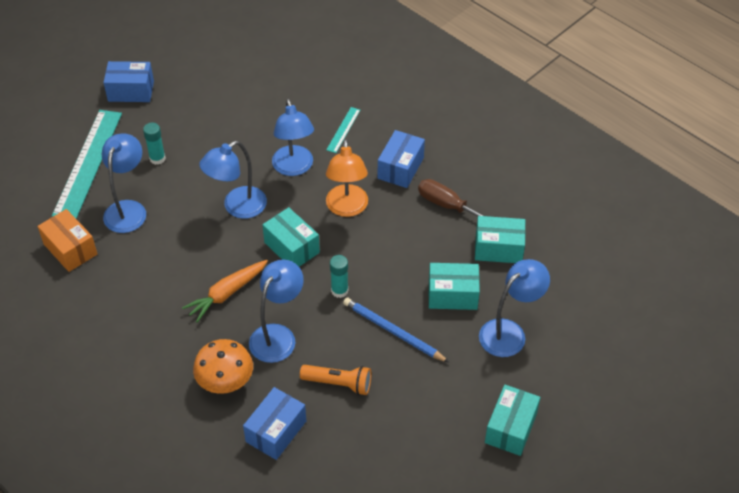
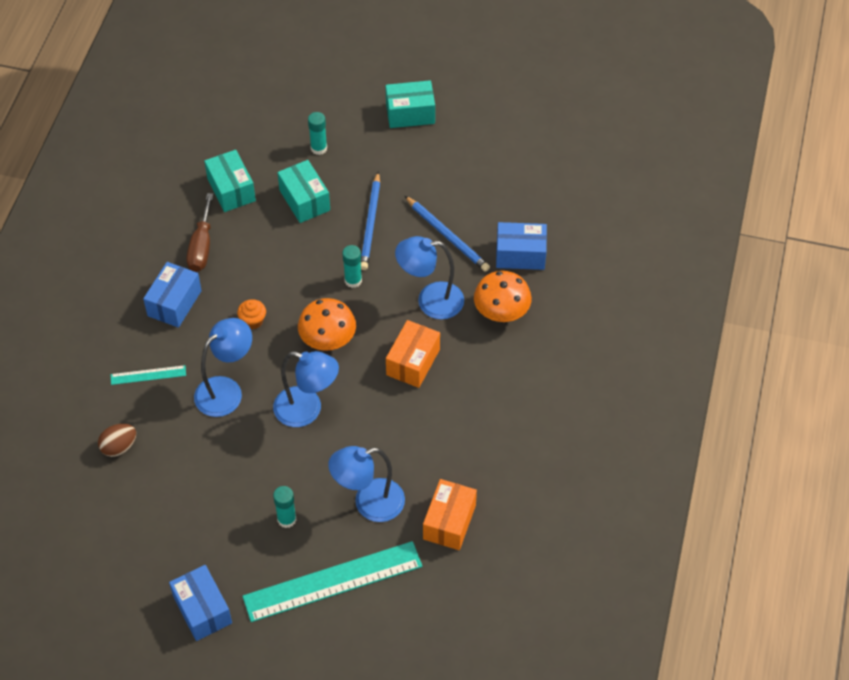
camera: 120 degrees left, 5 degrees up
(226, 294) = (413, 362): orange carrot -> orange box
(292, 247) = (328, 340): turquoise box -> orange mushroom
(293, 94) = (119, 447): none -> brown egg
(338, 384) = (447, 236): orange flashlight -> blue pencil
(347, 208) = (253, 321): orange lamp -> orange cupcake
(400, 168) = (174, 303): blue box -> blue box turned 60 degrees counterclockwise
(509, 332) = (319, 148): blue lamp -> turquoise glue stick

